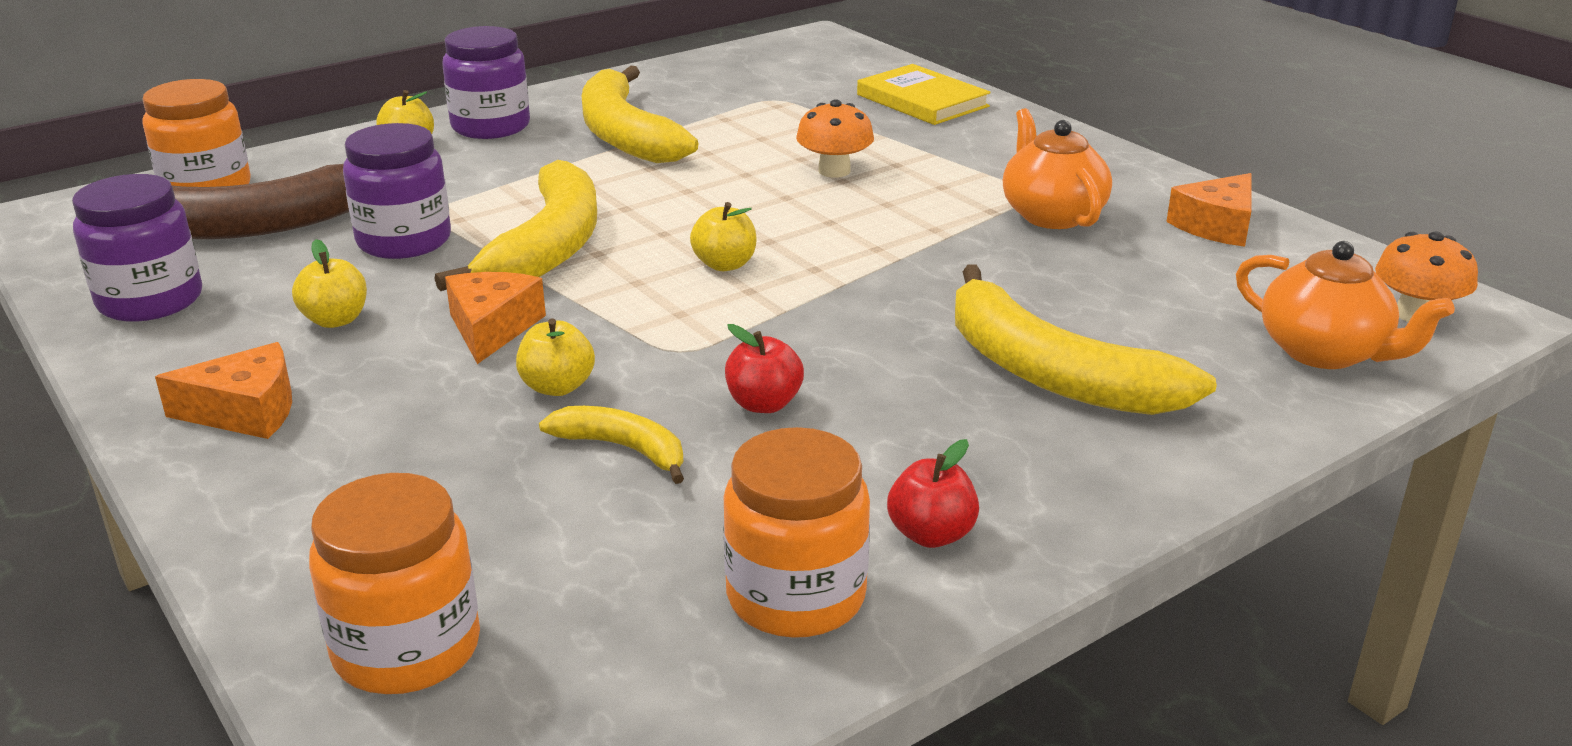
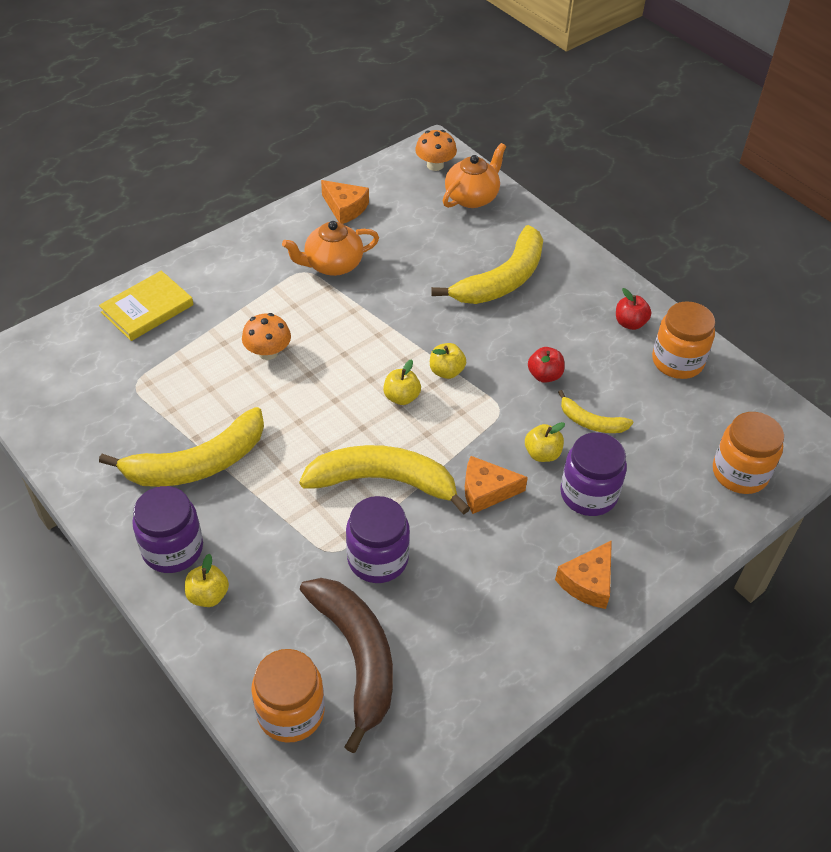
camera: 95 degrees left, 20 degrees up
(150, 300) = (472, 679): purple jar -> purple jar (588, 494)
(246, 411) = (588, 582): orange cheese -> orange cheese turned 135 degrees counterclockwise
(335, 320) = (485, 568): yellow apple -> yellow apple (446, 371)
(623, 449) = (591, 422): yellow banana -> yellow banana turned 90 degrees counterclockwise

